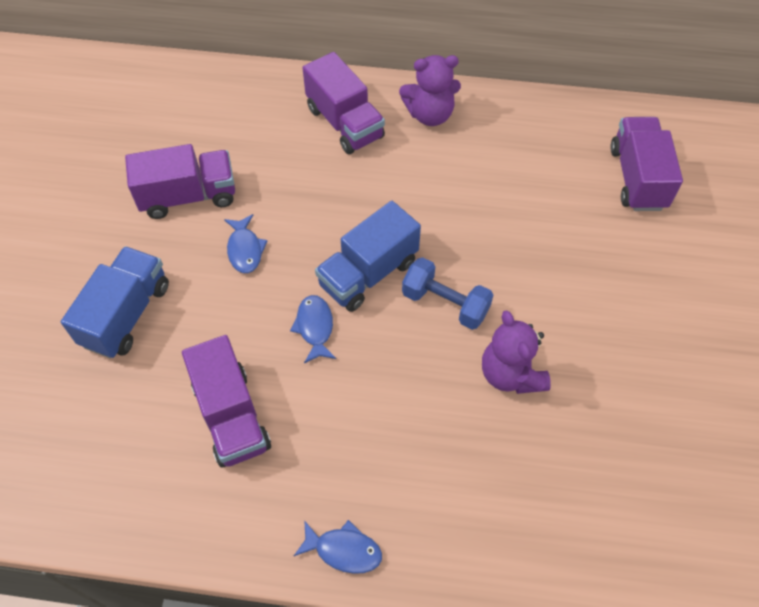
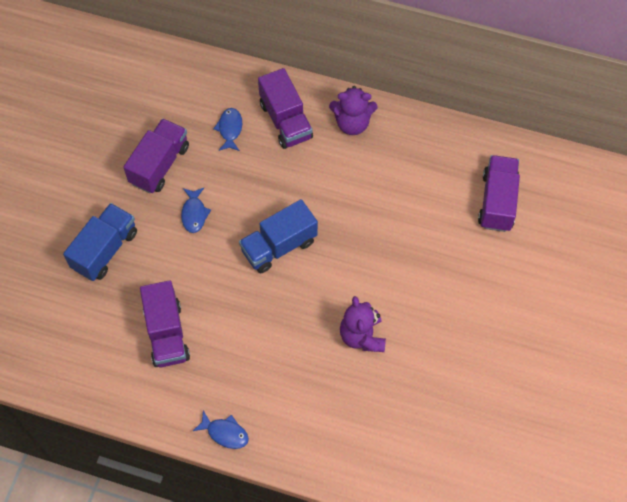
camera: 10 degrees right, 5 degrees up
(188, 196) = (159, 165): purple truck -> purple truck turned 60 degrees counterclockwise
(315, 327) = (233, 280): blue fish -> blue fish (230, 129)
(445, 303) = (328, 277): blue dumbbell -> none

